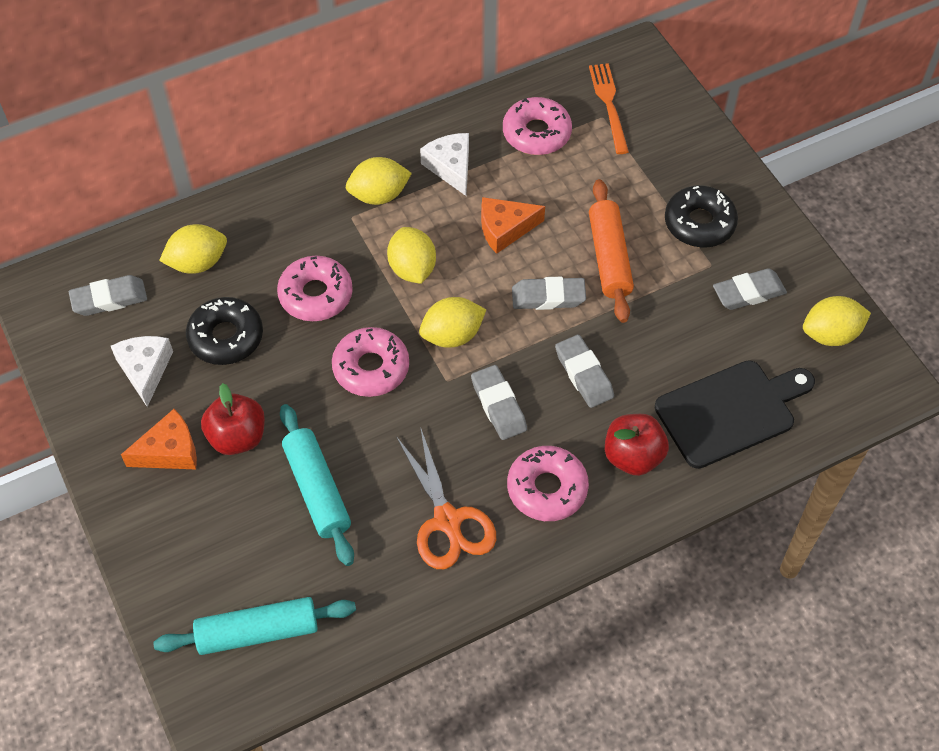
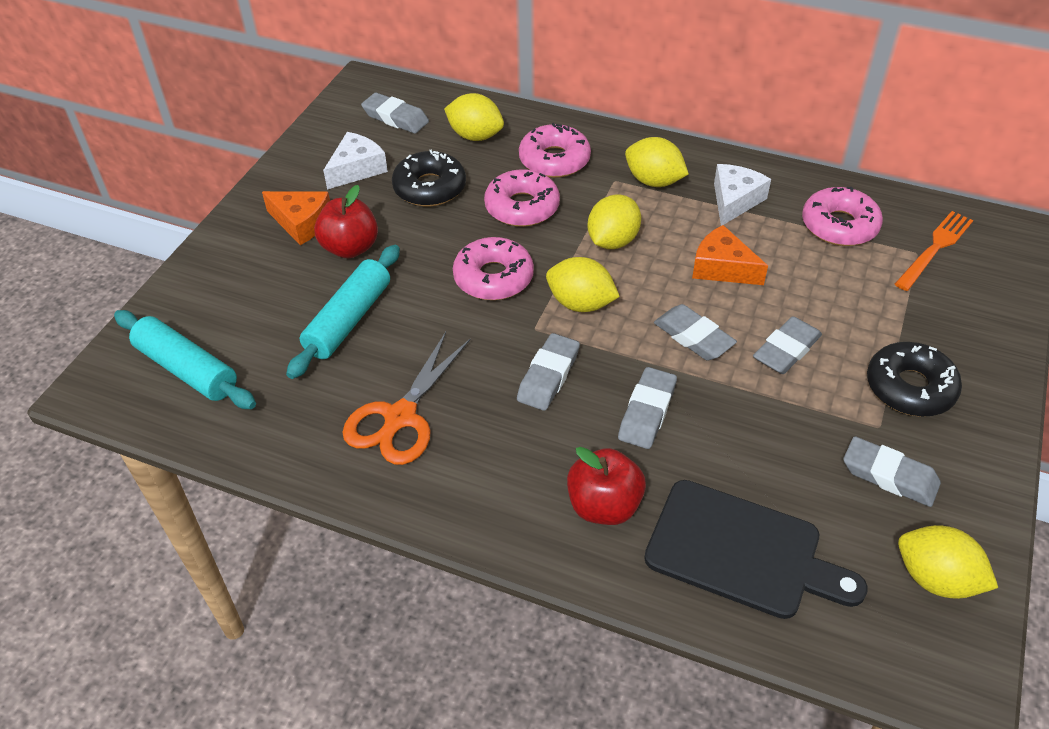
camera: 50 degrees right, 10 degrees down
(547, 488) = (502, 464): pink donut -> pink donut (554, 160)
(609, 257) = (786, 350): orange rolling pin -> grey eraser

